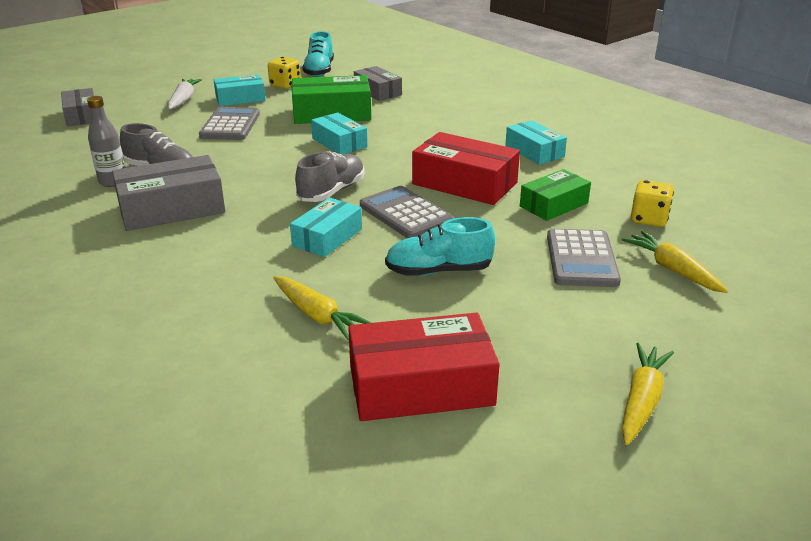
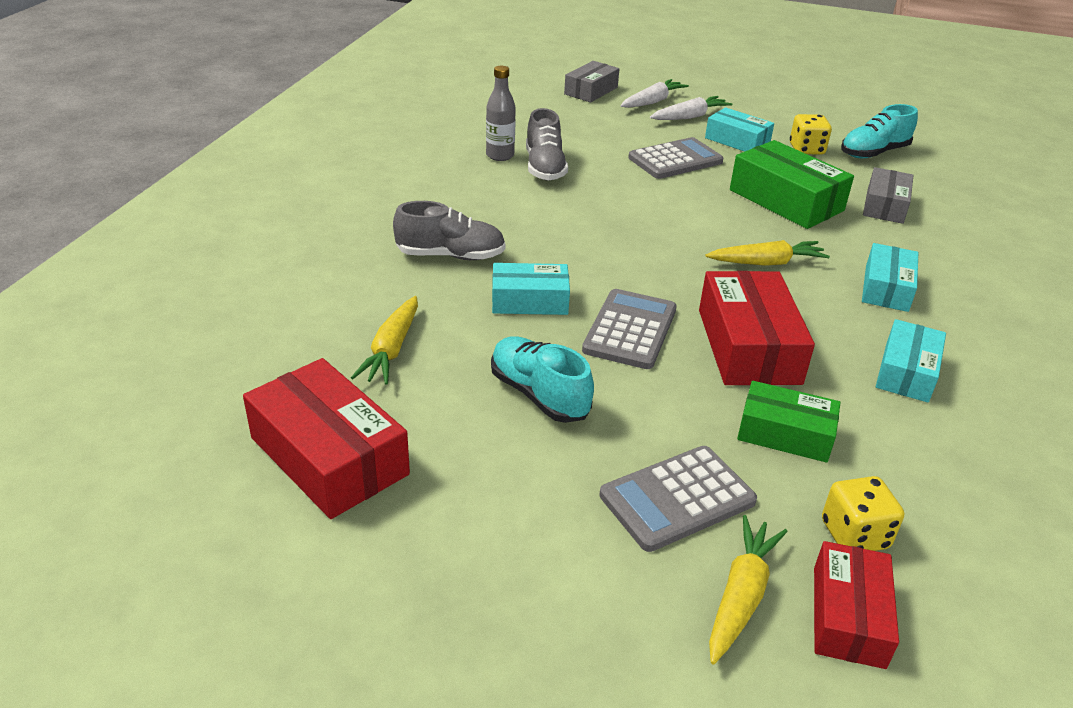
camera: 55 degrees right, 5 degrees up
(140, 102) = (652, 102): none -> white carrot
(172, 208) = (488, 201): grey box -> none
(332, 192) = (619, 268): grey shoe -> grey shoe (450, 255)
(339, 143) = (727, 231): turquoise box -> turquoise box (886, 288)
(641, 401) = (417, 640): yellow carrot -> yellow carrot (766, 263)
(705, 245) = (848, 616): none -> red box

